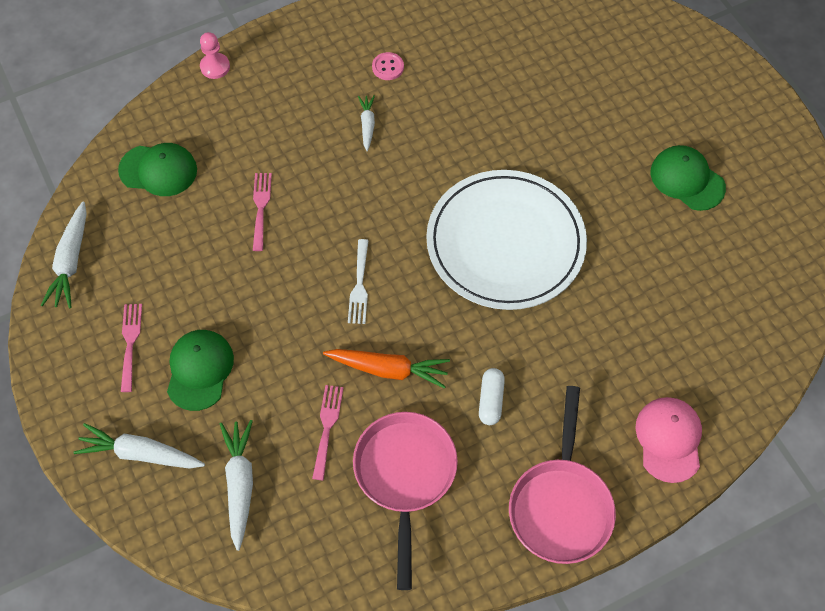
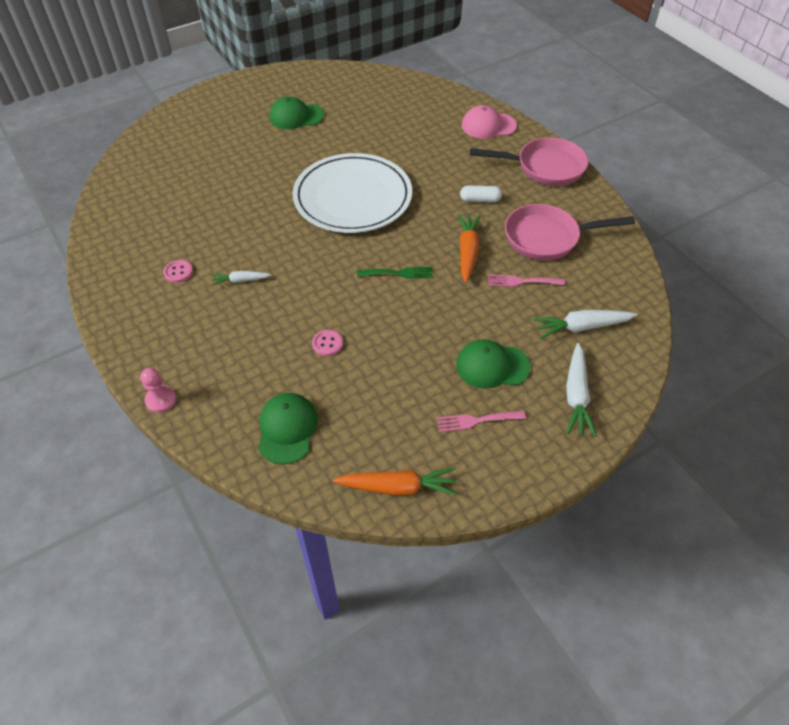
camera: 95 degrees left, 10 degrees down
(71, 261) = (397, 487): white carrot -> orange carrot
(261, 207) = (327, 343): pink fork -> pink button
(359, 286) = (398, 273): white fork -> green fork
(687, 179) = (296, 116): green cap -> green cap turned 45 degrees clockwise

